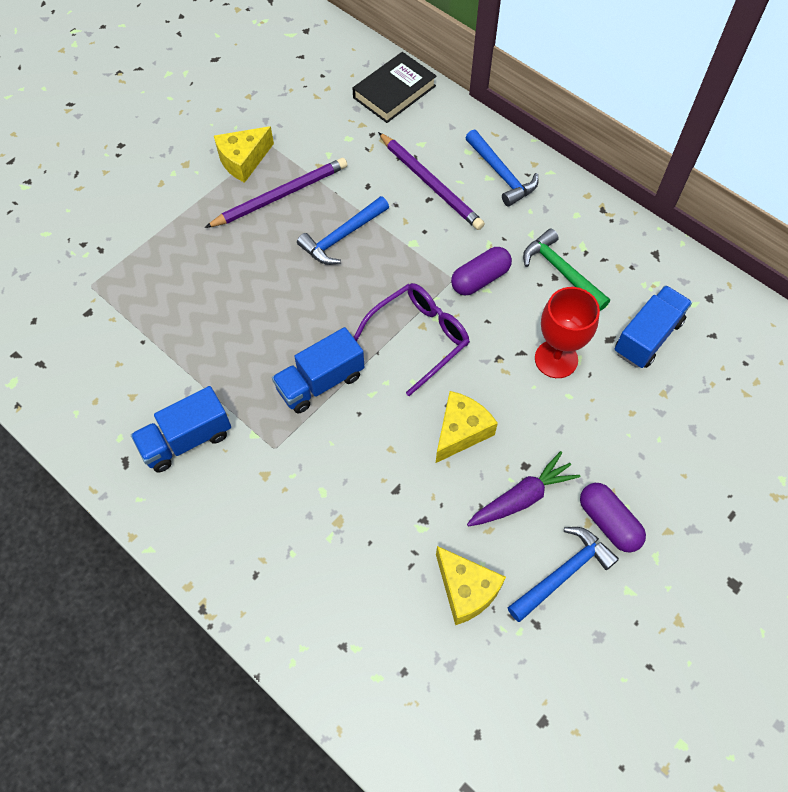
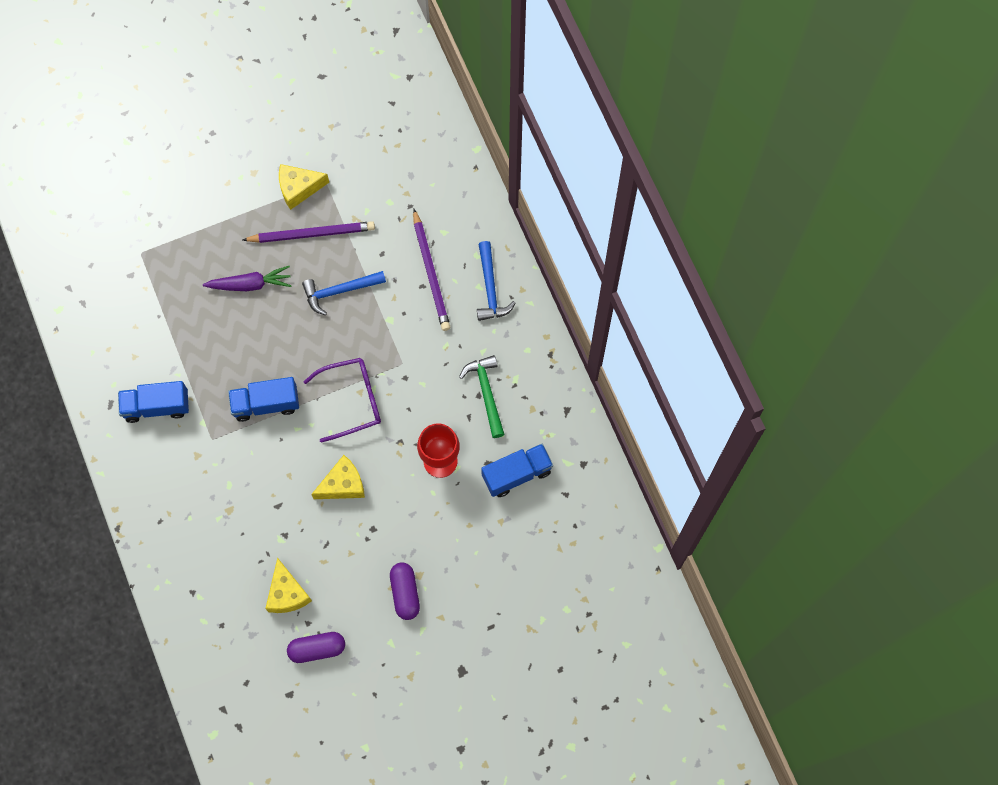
camera: 25 degrees right, 10 degrees up
(394, 92) = (449, 172): black book -> none
(480, 279) = (422, 372): purple capsule -> purple capsule (317, 649)
(522, 497) = (358, 550): purple carrot -> purple carrot (250, 284)
(563, 573) = (355, 612): blue hammer -> none

